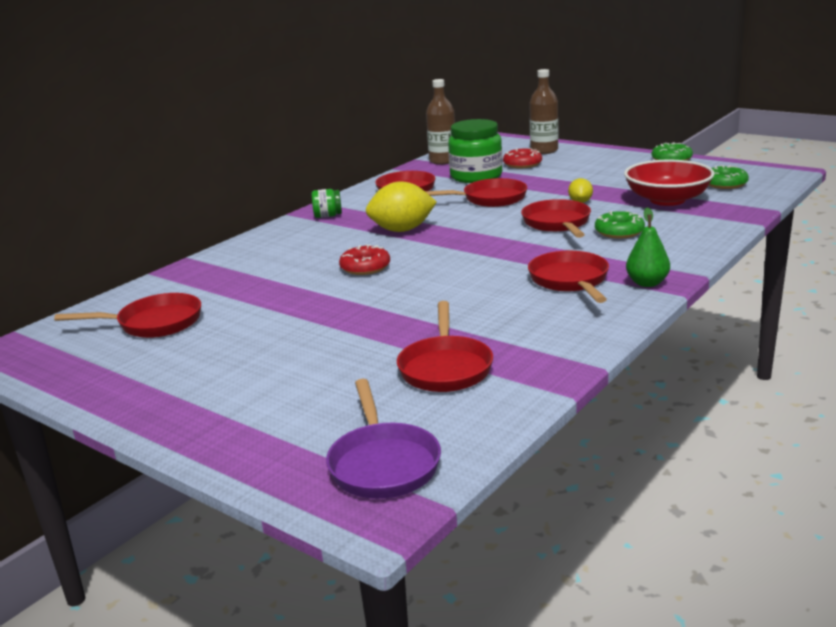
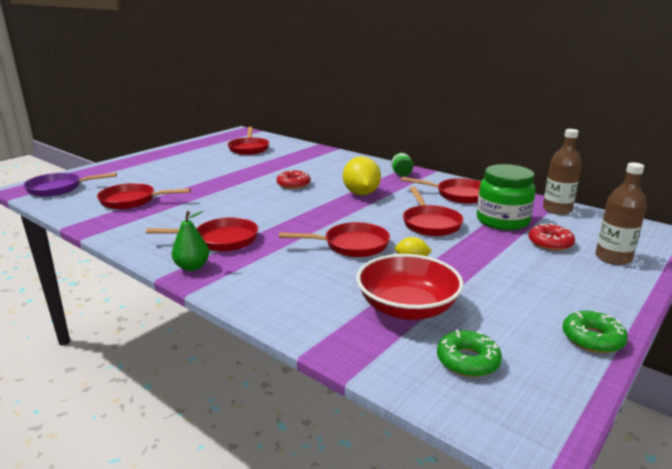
camera: 90 degrees right, 0 degrees up
(619, 232) = (316, 269): green donut -> none

